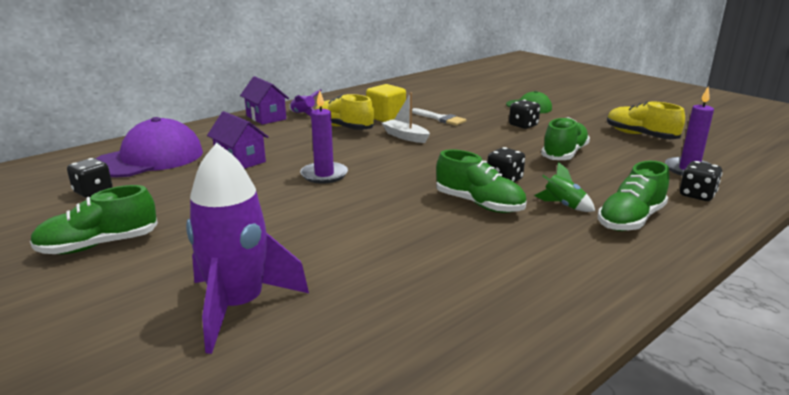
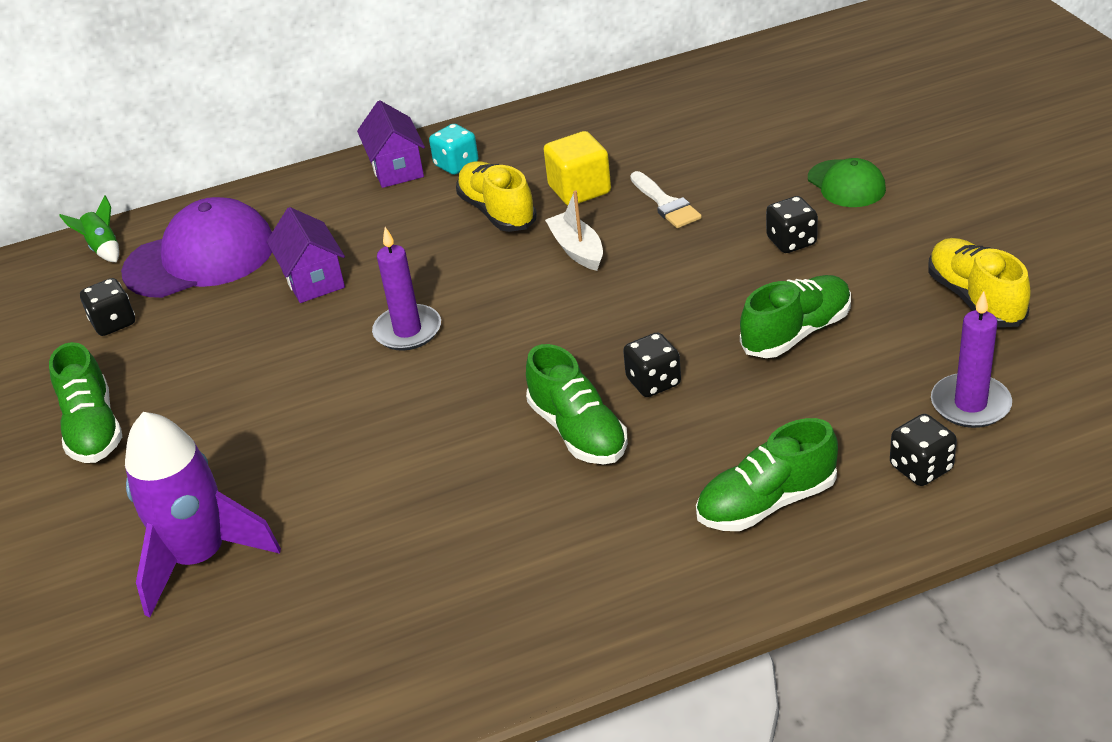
camera: 25 degrees right, 15 degrees up
(99, 245) = (93, 429): green shoe -> green shoe turned 105 degrees counterclockwise
(303, 114) = (456, 165): purple rocket -> turquoise dice
(563, 205) = (694, 455): green rocket -> green rocket (103, 249)

